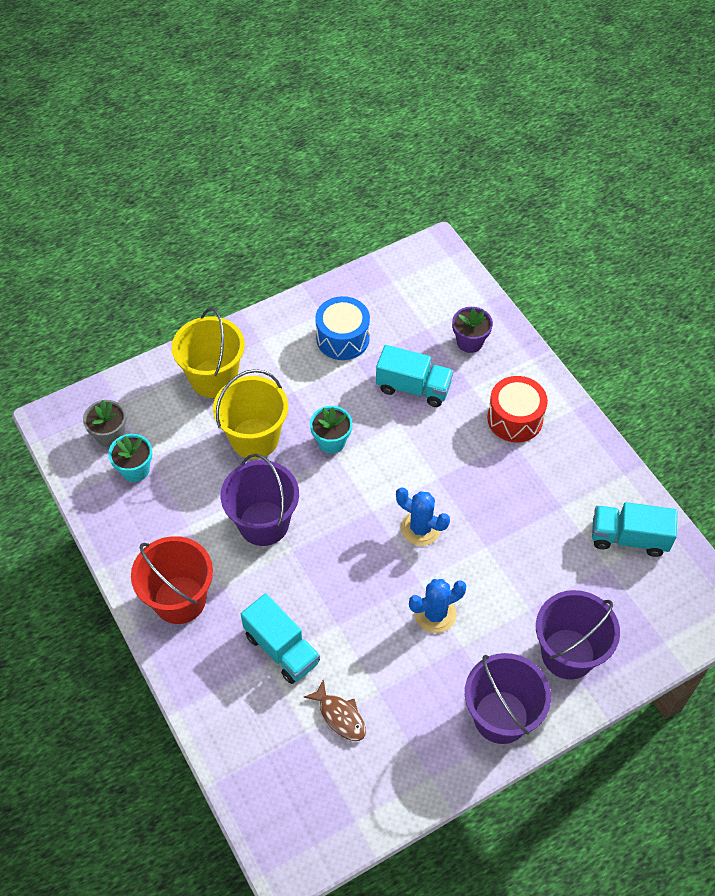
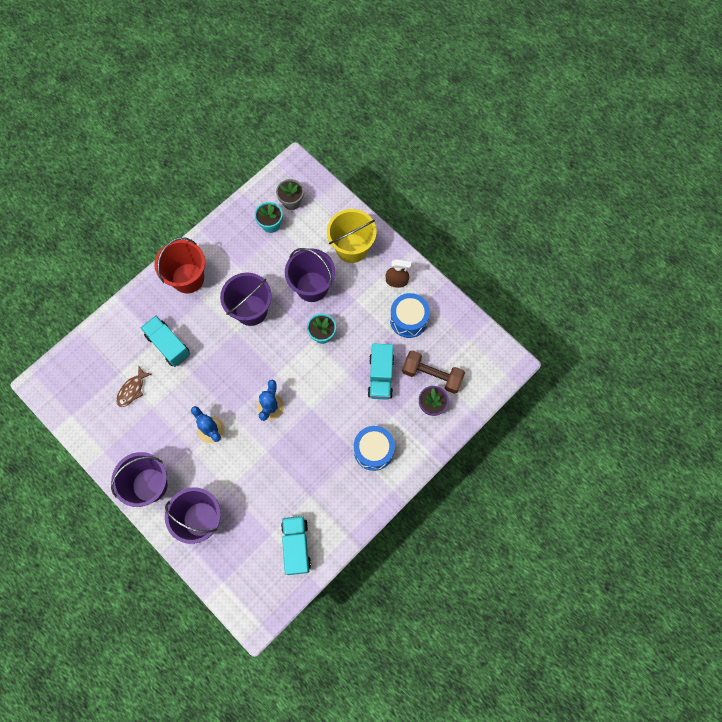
camera: 75 degrees right, 15 degrees up
(254, 438) = (312, 287): yellow bucket -> purple bucket
(282, 339) = (396, 281): none -> brown spray bottle
(282, 649) = (168, 345): turquoise truck -> turquoise truck turned 105 degrees clockwise
(428, 331) = (432, 375): none -> brown dumbbell
(515, 419) = (373, 450): red drum -> blue drum

